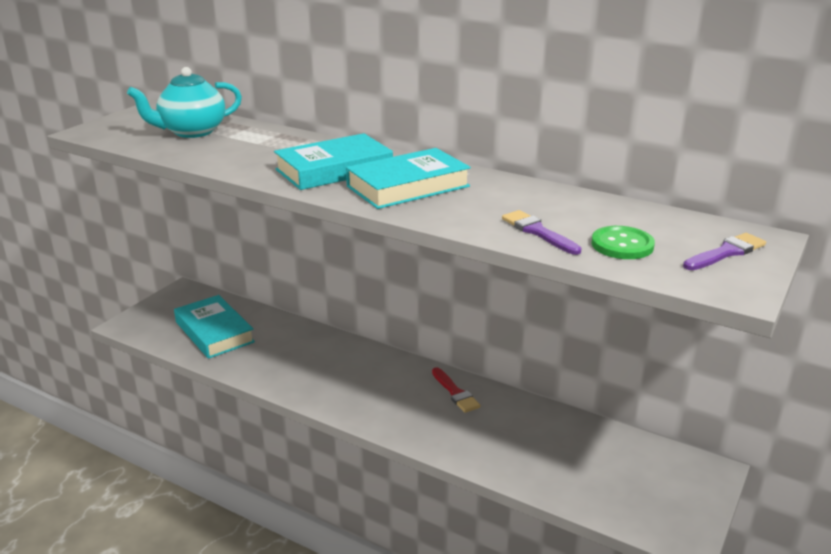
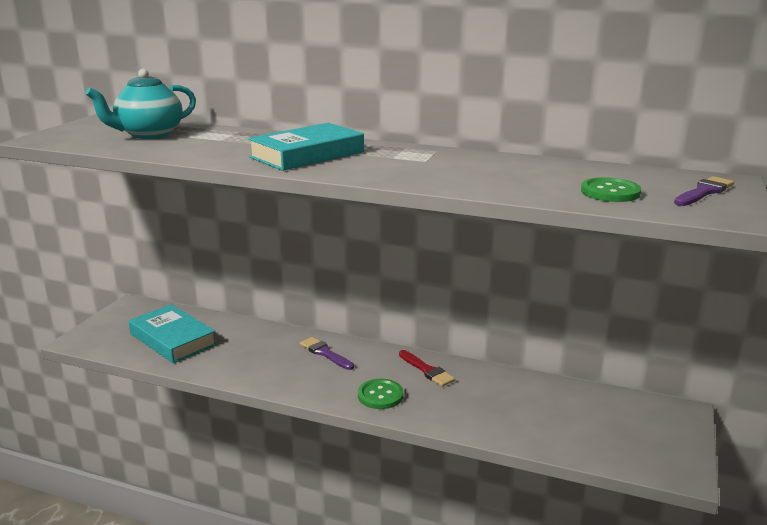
camera: 10 degrees left, 5 degrees down
(399, 415) = (380, 395): none -> green button
(408, 186) = (385, 163): turquoise book -> none
(538, 232) = (528, 188): purple brush -> purple brush (325, 353)

